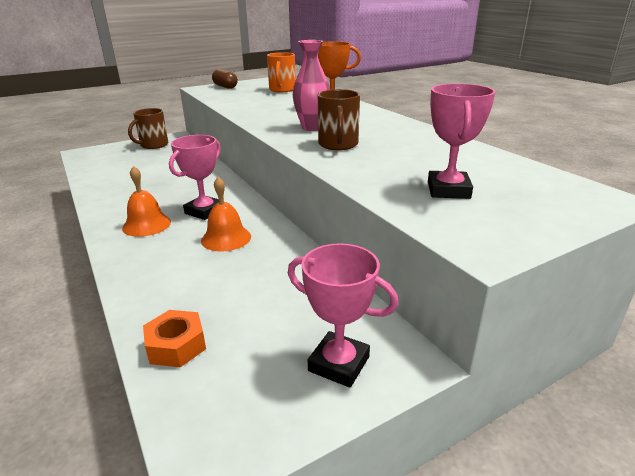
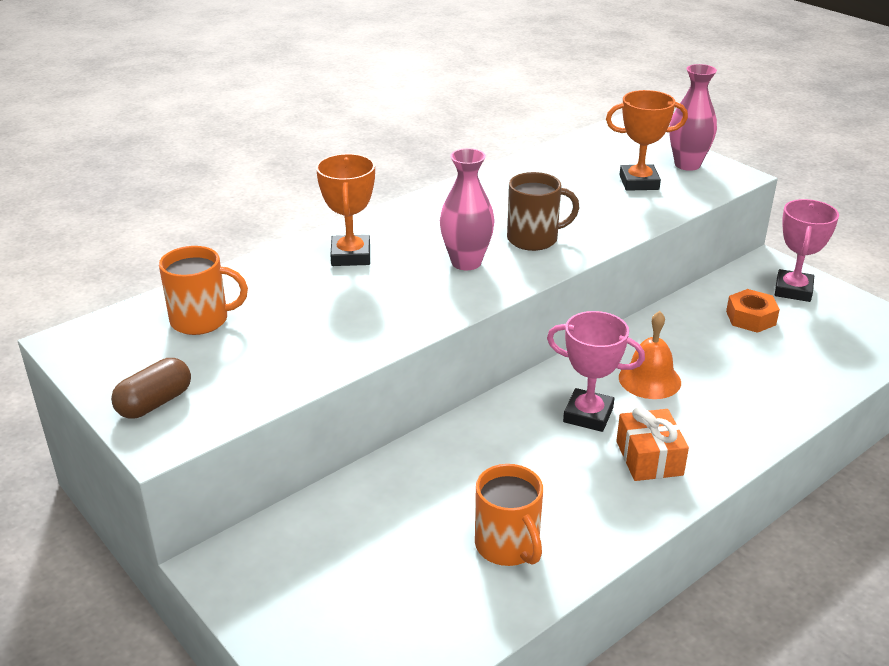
camera: 100 degrees left, 5 degrees up
(125, 181) = (508, 546): none -> orange mug
(146, 225) = (649, 458): orange bell -> orange gift
(153, 145) = (286, 584): brown mug -> none
(176, 346) = (833, 367): orange nut -> orange nut (750, 318)
(448, 190) = (639, 182): pink trophy -> orange trophy
(508, 222) = (687, 165): none -> pink vase

